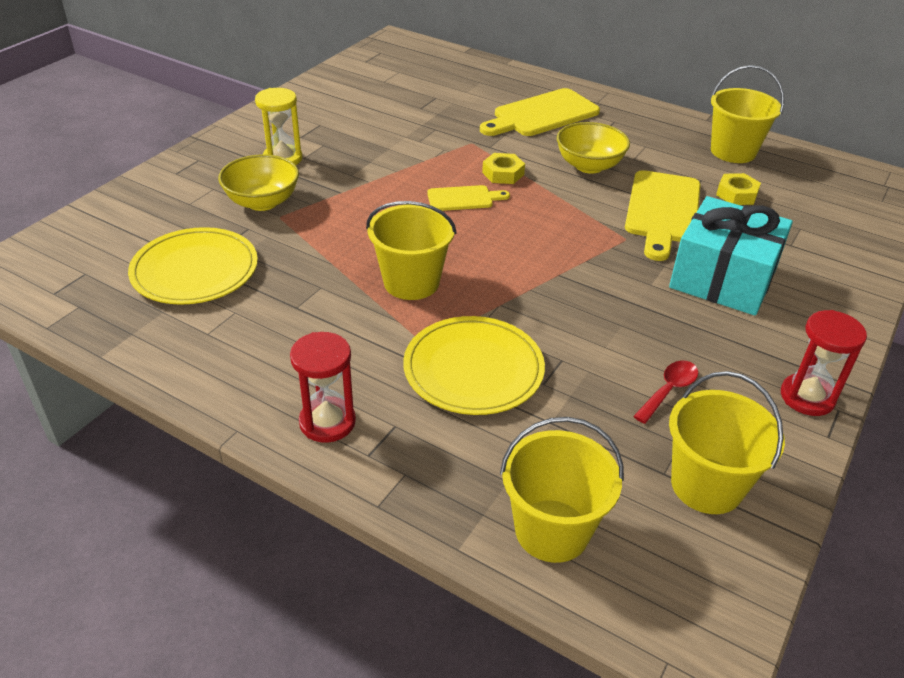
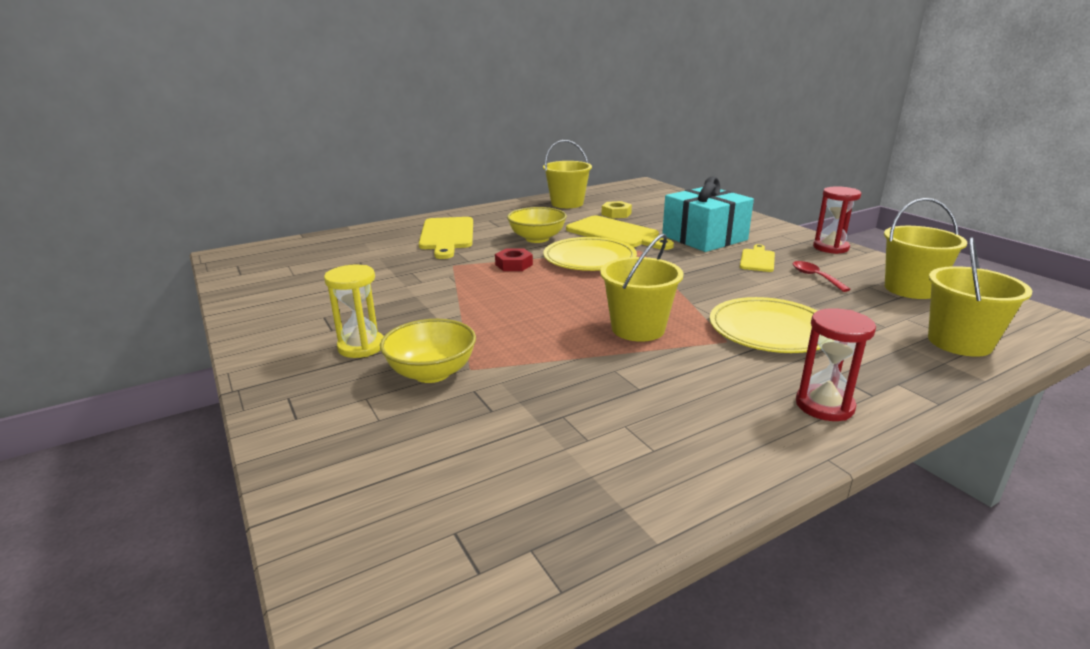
camera: 60 degrees left, 15 degrees down
(195, 270) = (525, 438): yellow plate -> yellow plate (589, 258)
(463, 198) = (533, 285): yellow cutting board -> yellow cutting board (757, 259)
(503, 173) = (514, 265): yellow nut -> red nut

